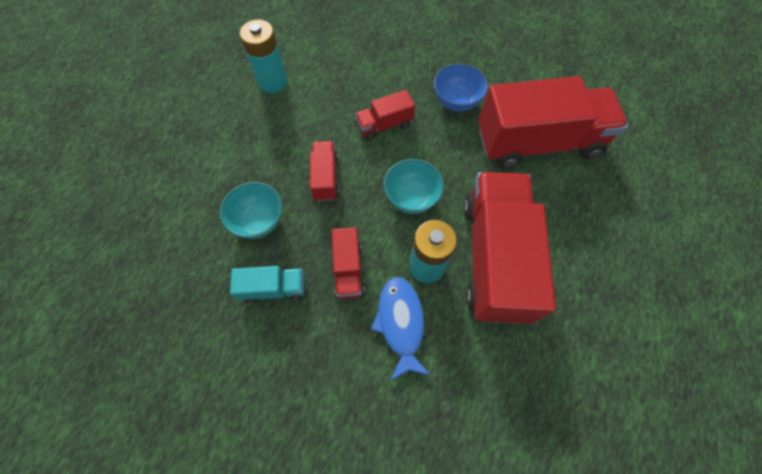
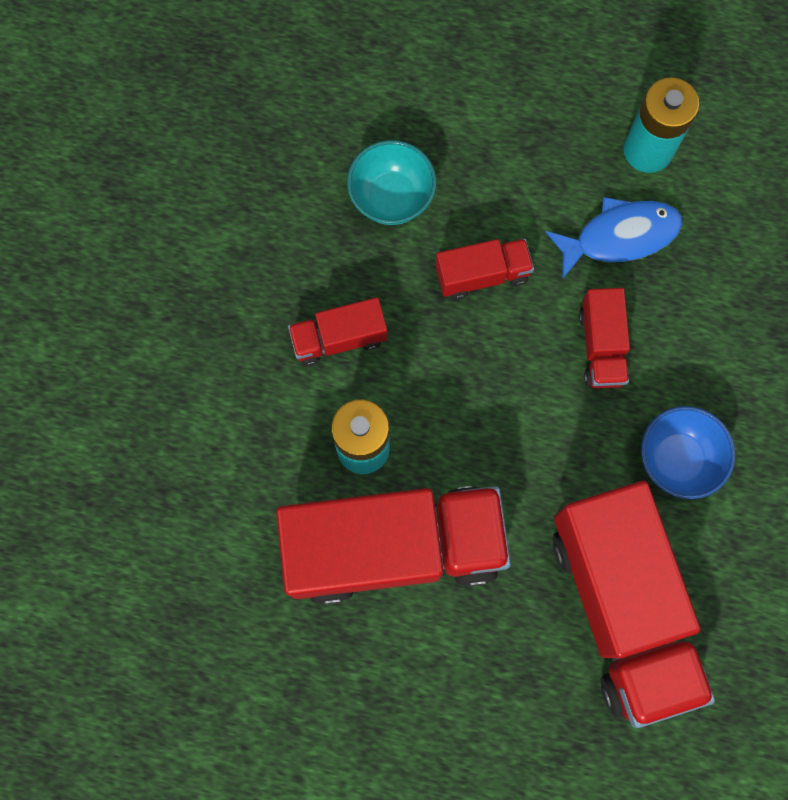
camera: 80 degrees right, 10 degrees up
(273, 288) = (294, 245): turquoise truck -> none
(384, 125) = (601, 346): red truck -> red truck turned 150 degrees counterclockwise
(400, 323) = (274, 424): blue fish -> blue fish (620, 236)
(411, 197) = (472, 410): turquoise bowl -> none

